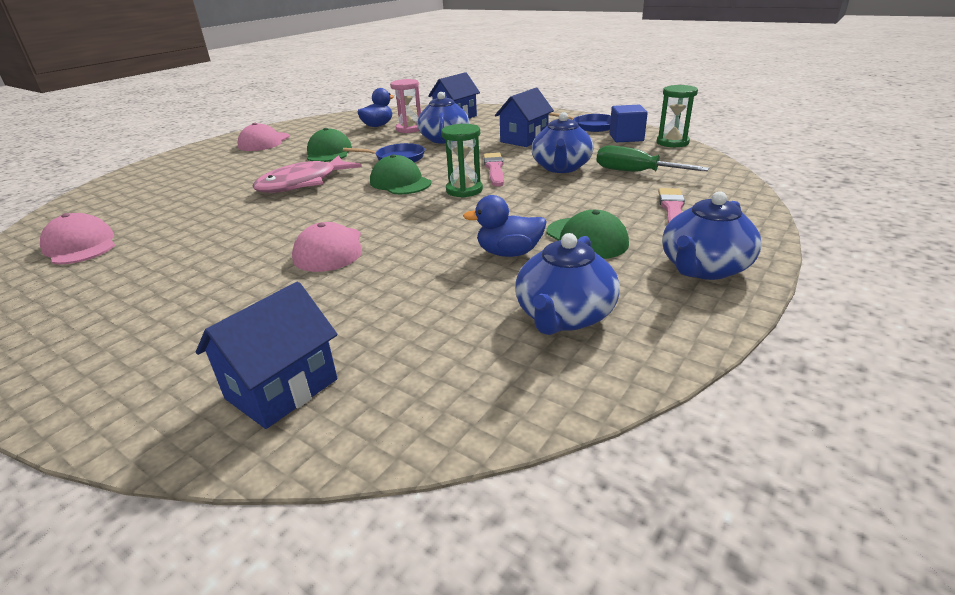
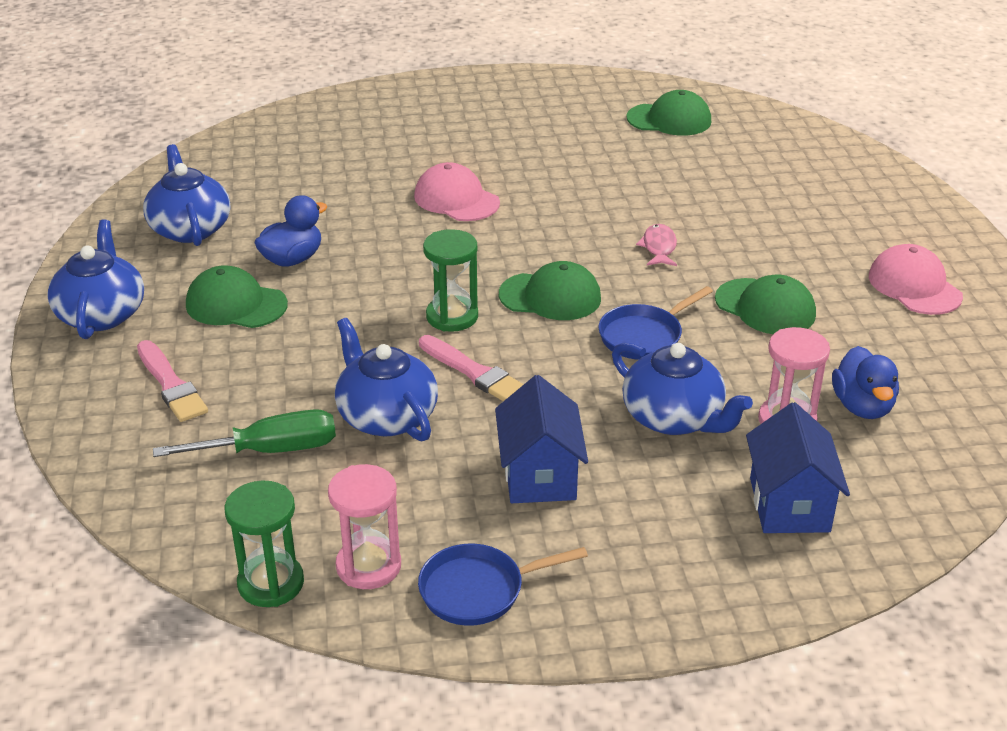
camera: 135 degrees right, 5 degrees up
(80, 246) = (669, 120): pink cap -> green cap
(282, 389) = (315, 131): blue house -> none
(303, 183) = (659, 247): pink fish -> pink fish, size x0.48
(626, 138) = (368, 566): blue cube -> pink hourglass

